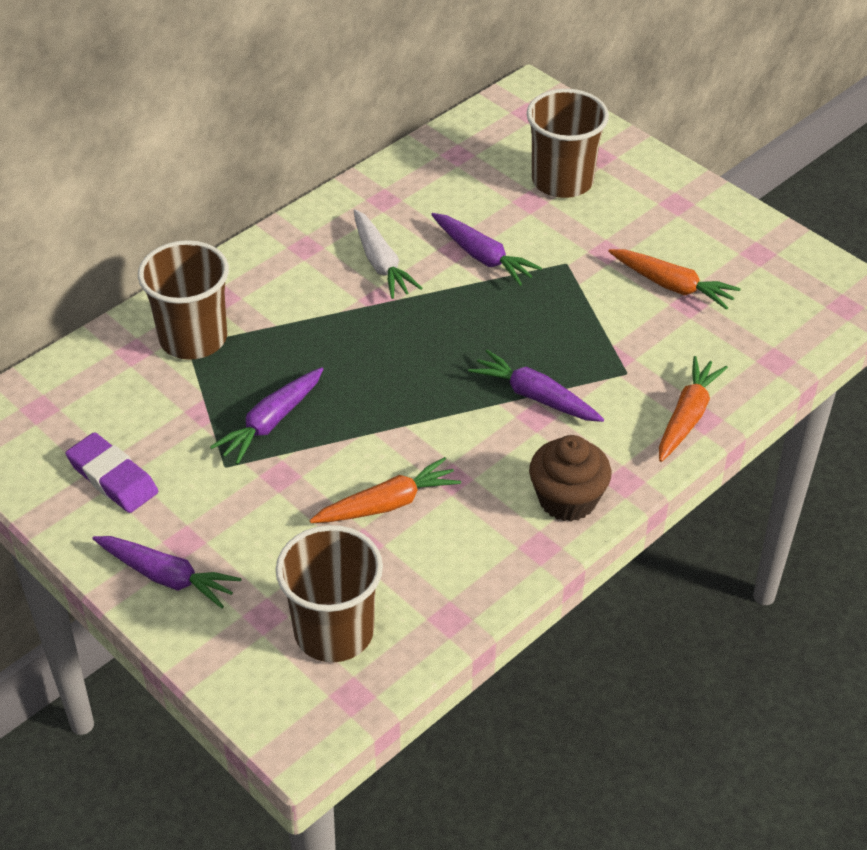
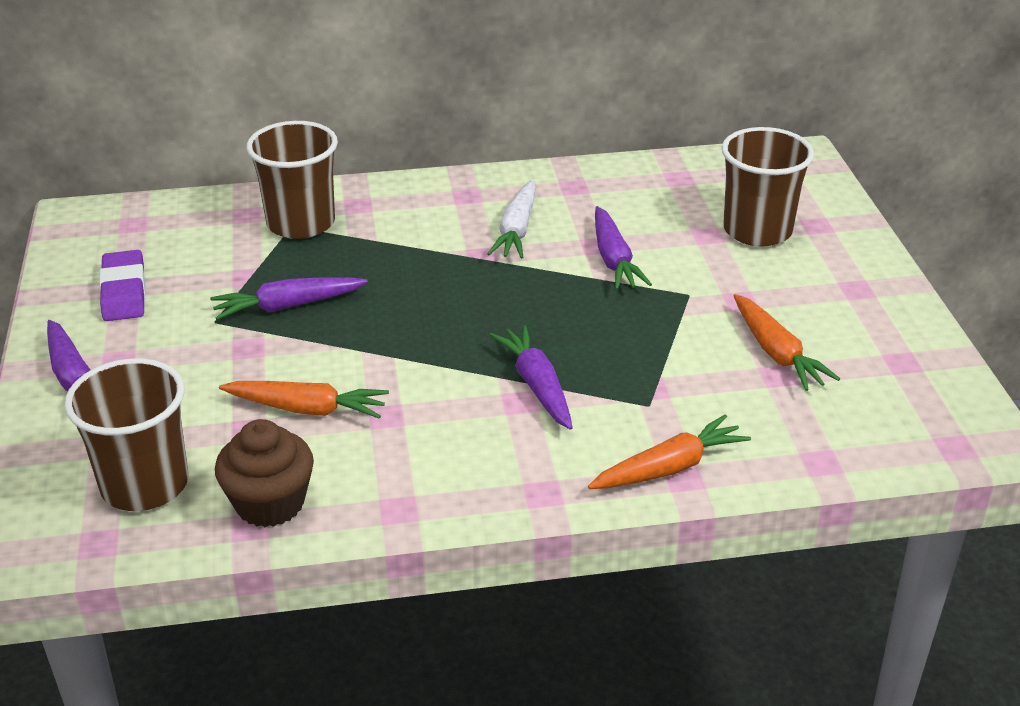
camera: 35 degrees right, 10 degrees down
(567, 499) = (470, 482): brown cupcake -> brown cupcake (270, 503)

